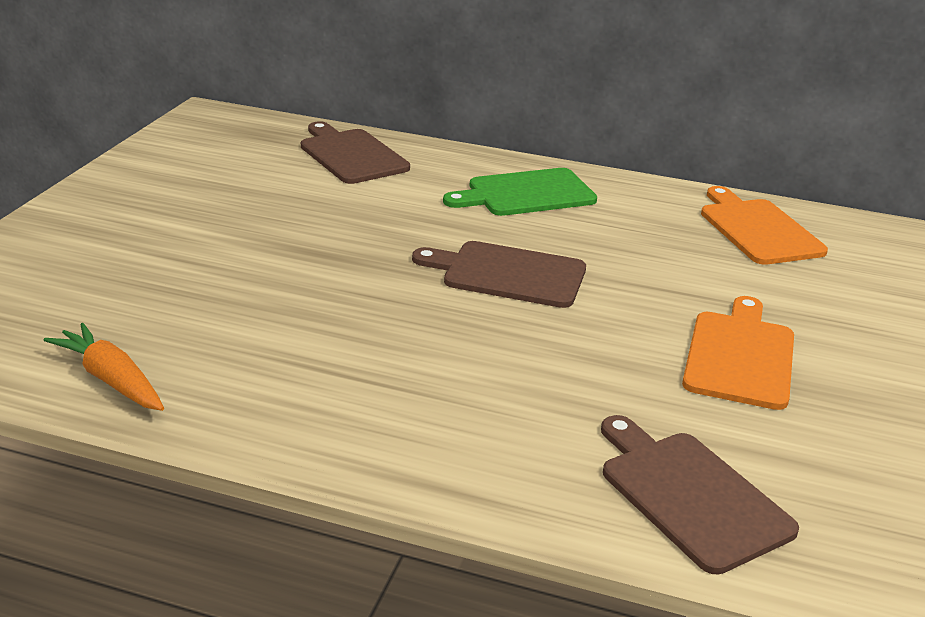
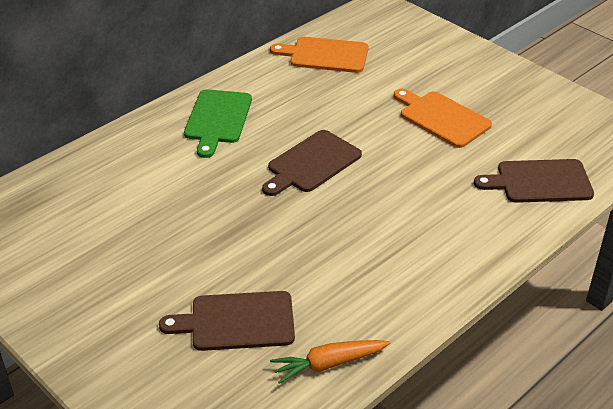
camera: 60 degrees left, 10 degrees up
(351, 155) = (95, 175): brown cutting board -> brown cutting board (237, 321)

